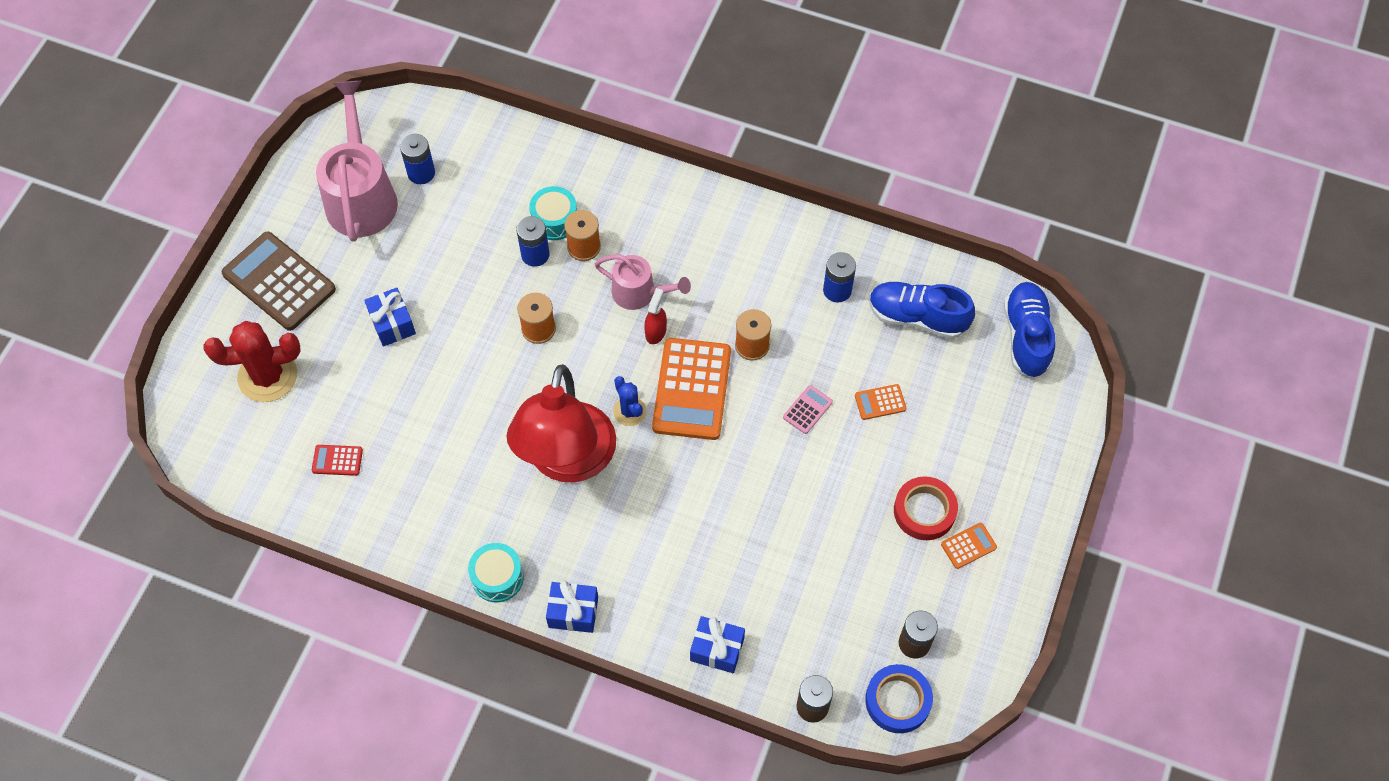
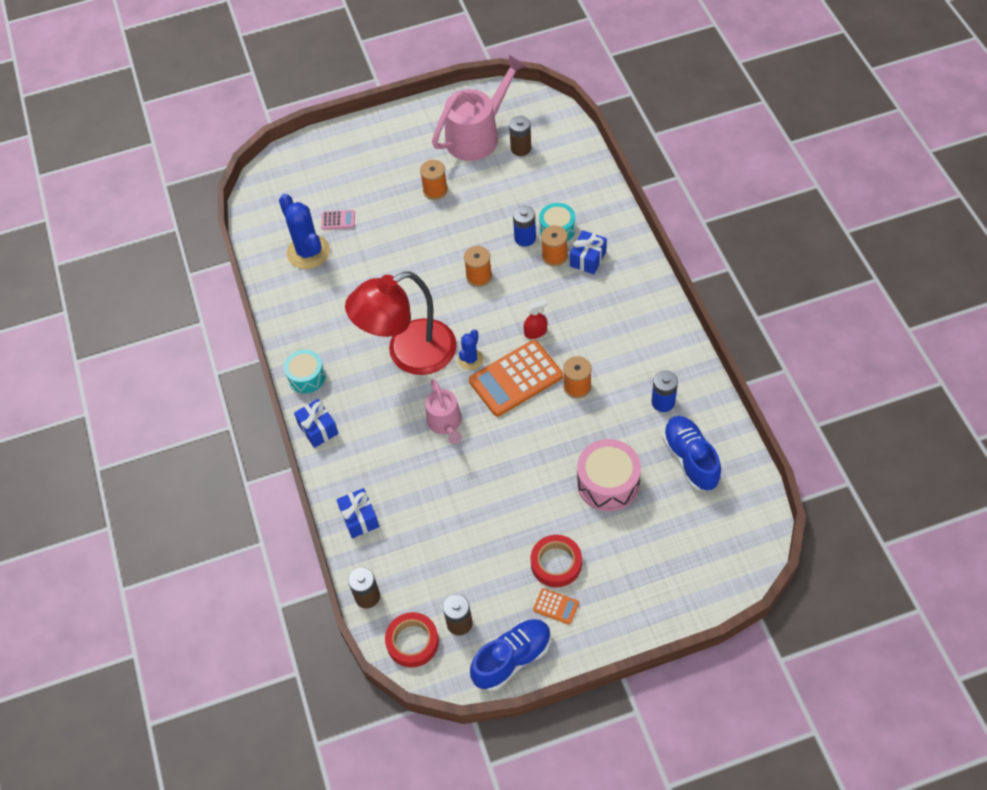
camera: 55 degrees right, 5 degrees down
(267, 376) = (328, 184): red cactus -> none
(279, 282) = (388, 144): brown calculator -> none
(337, 460) = (308, 252): red calculator -> blue cactus
(388, 286) = (435, 190): none -> orange spool
(392, 324) = (413, 210): blue gift -> blue gift (588, 259)
(421, 173) = (521, 148): blue battery -> brown battery
(640, 293) = (553, 305): pink watering can -> pink watering can (445, 424)
(807, 409) = (563, 448): pink calculator -> pink calculator (338, 220)
(880, 402) = (608, 483): orange calculator -> pink drum
(898, 701) = (412, 642): blue tape -> red tape
(1026, 337) = (743, 531): blue shoe -> blue shoe (512, 659)

